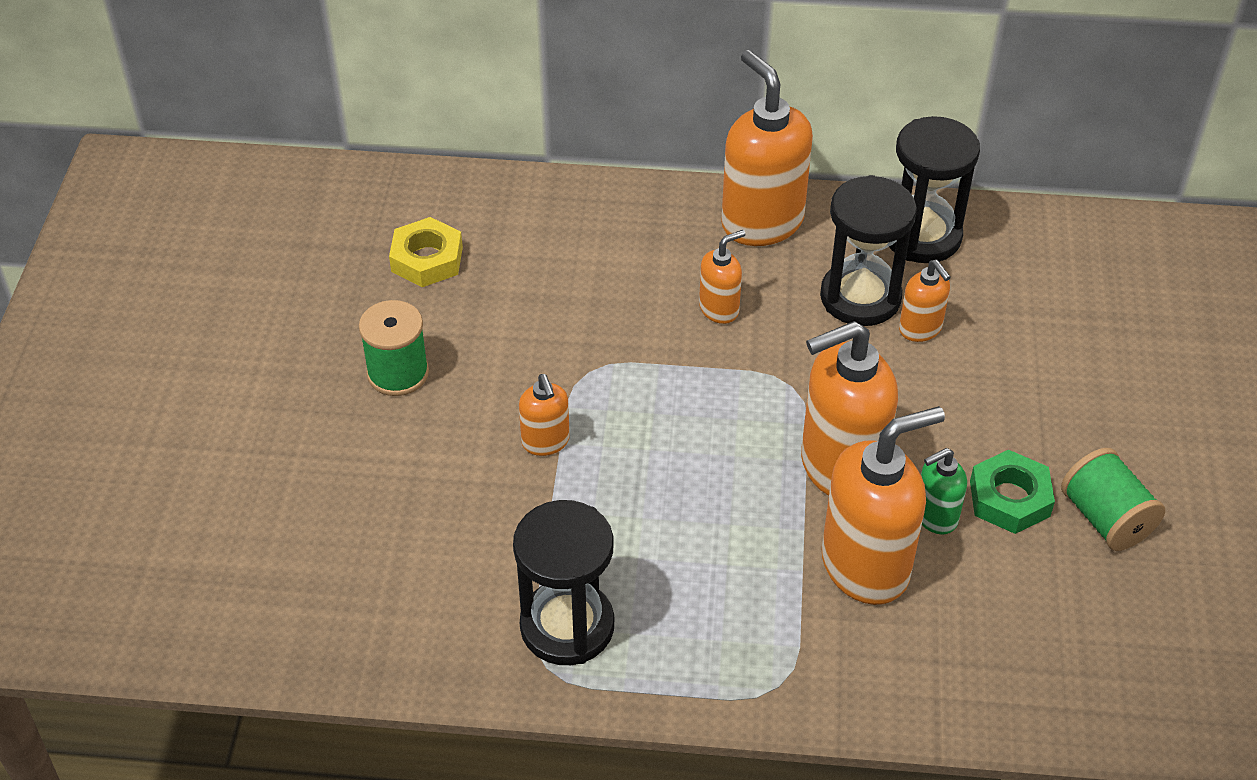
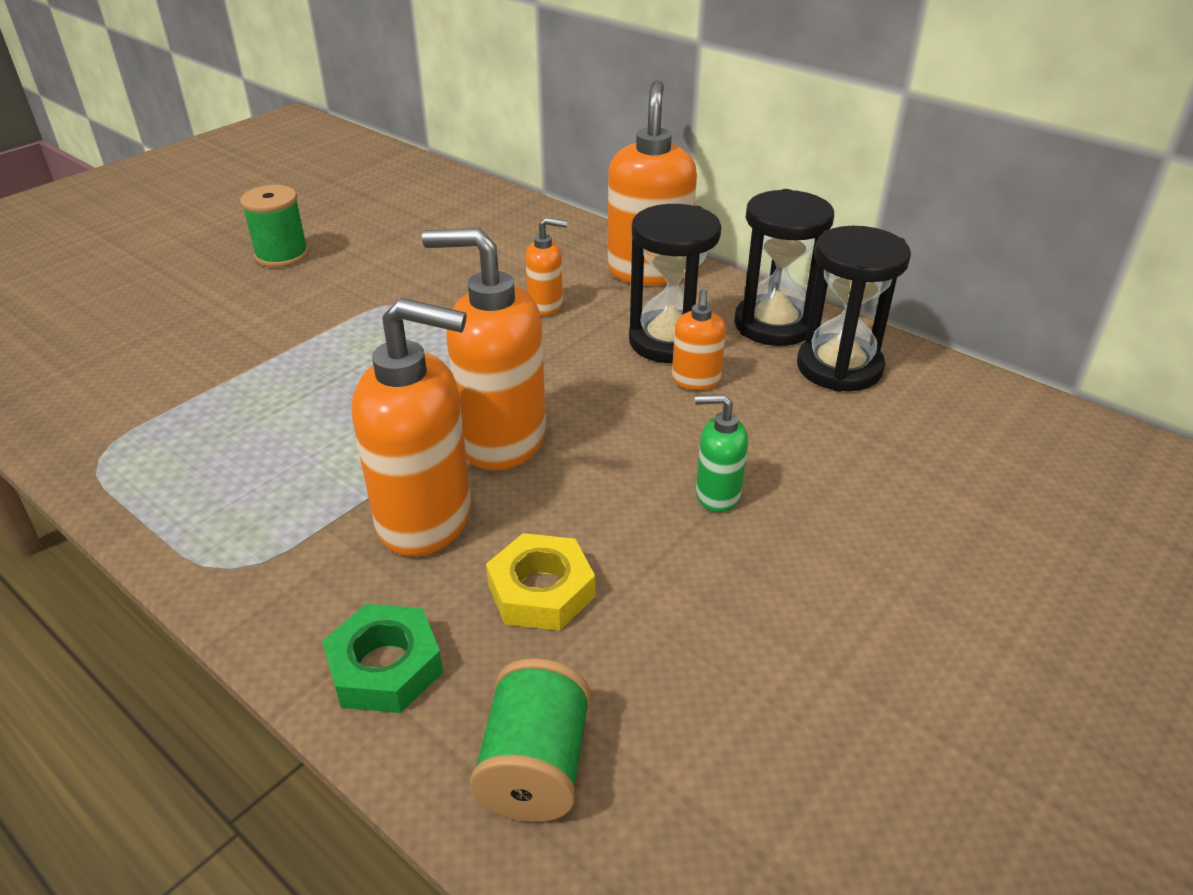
camera: 35 degrees right, 10 degrees down
(427, 259) = (389, 210): yellow nut -> yellow nut (541, 590)
(546, 442) = (312, 328): orange soap dispenser -> none
(567, 626) = (152, 440): black hourglass -> black hourglass (839, 367)
(935, 517) = (536, 514): green soap dispenser -> green soap dispenser (717, 495)
(1009, 498) = (624, 535): green nut -> green nut (385, 667)
(1105, 518) = (703, 600): green spool -> green spool (535, 766)

